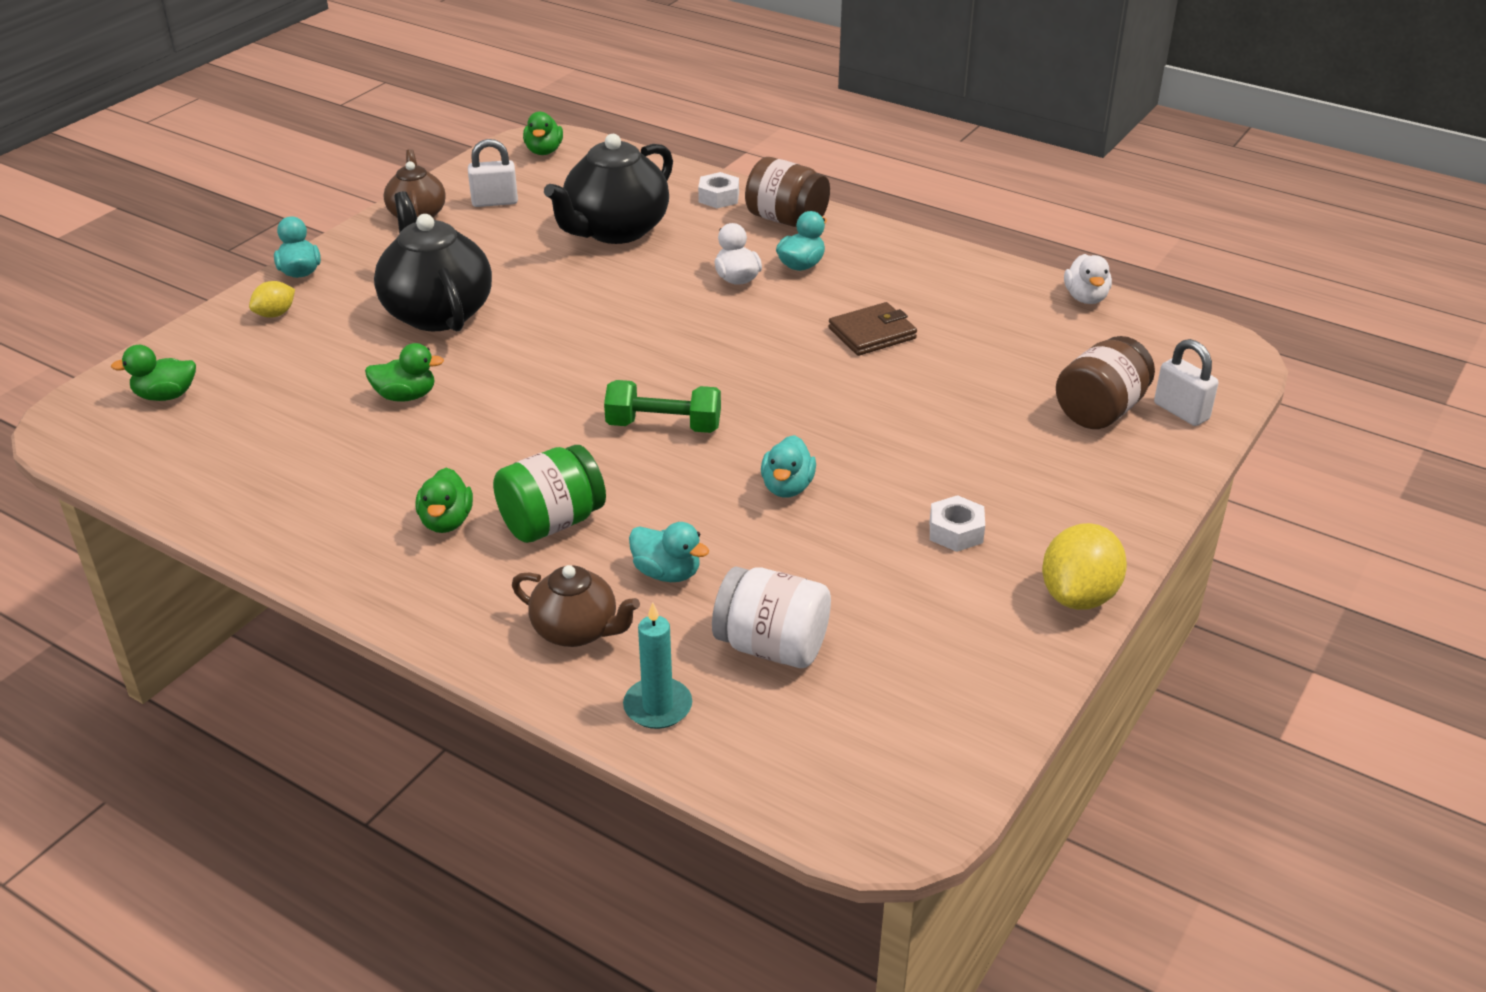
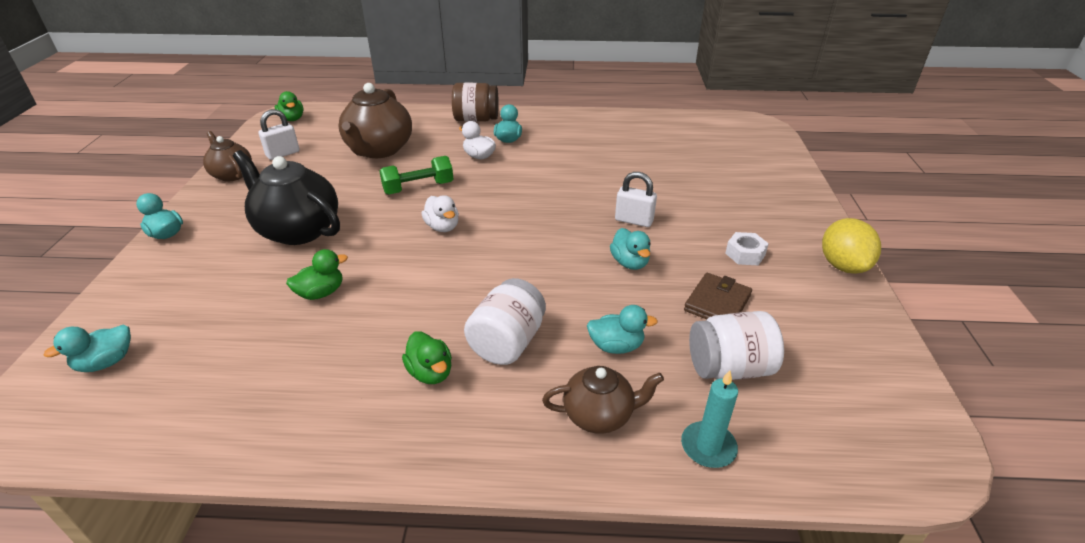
camera: 30 degrees left, 0 degrees up
(166, 395) = (106, 362): green duck -> turquoise duck
(275, 314) = (166, 269): yellow lemon -> none
(552, 522) = (507, 342): green jar -> white jar
(615, 230) = (379, 150): black teapot -> brown teapot
(663, 426) = (519, 252): green dumbbell -> green dumbbell (418, 188)
(718, 197) = (426, 118): white nut -> none
(872, 333) = (584, 163): brown wallet -> brown wallet (717, 303)
(1085, 298) = (667, 117): white duck -> white duck (442, 227)
(1100, 411) = (737, 167): brown jar -> none
(1181, 411) = (771, 156): white padlock -> white padlock (634, 220)

